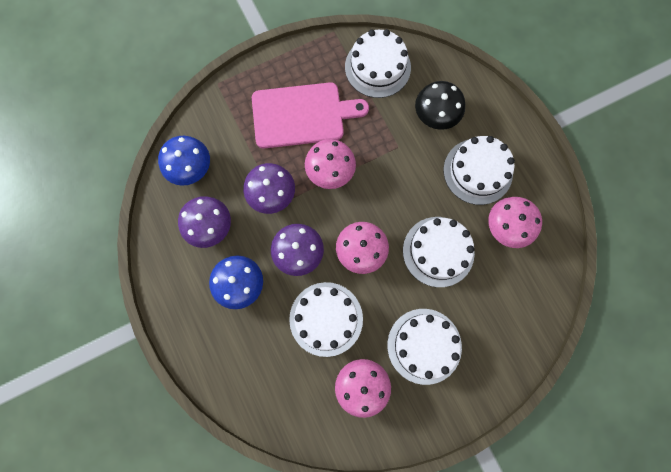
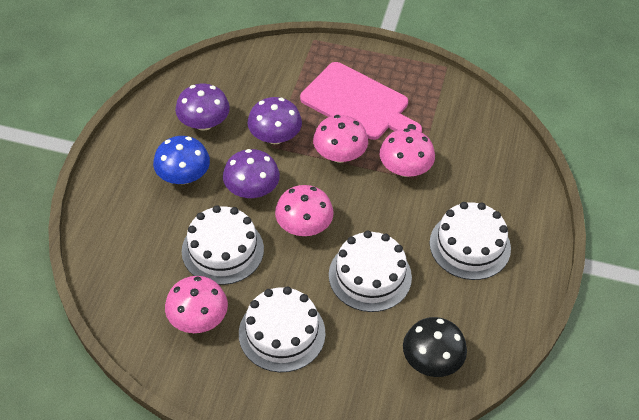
camera: 40 degrees right, 25 degrees down
(190, 168) = (232, 77): blue mushroom -> none
(377, 67) = (458, 114): white cake -> none
(436, 115) = (475, 180): black mushroom -> black mushroom (431, 360)
(507, 227) = (453, 305): pink mushroom -> pink mushroom (405, 169)

